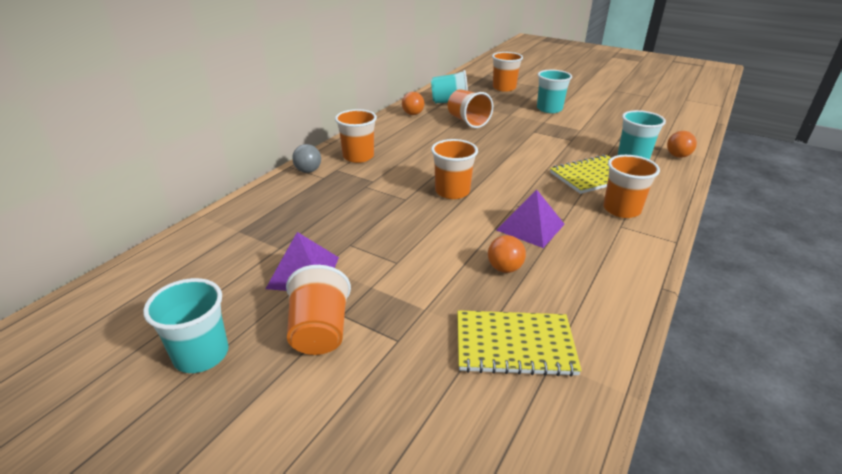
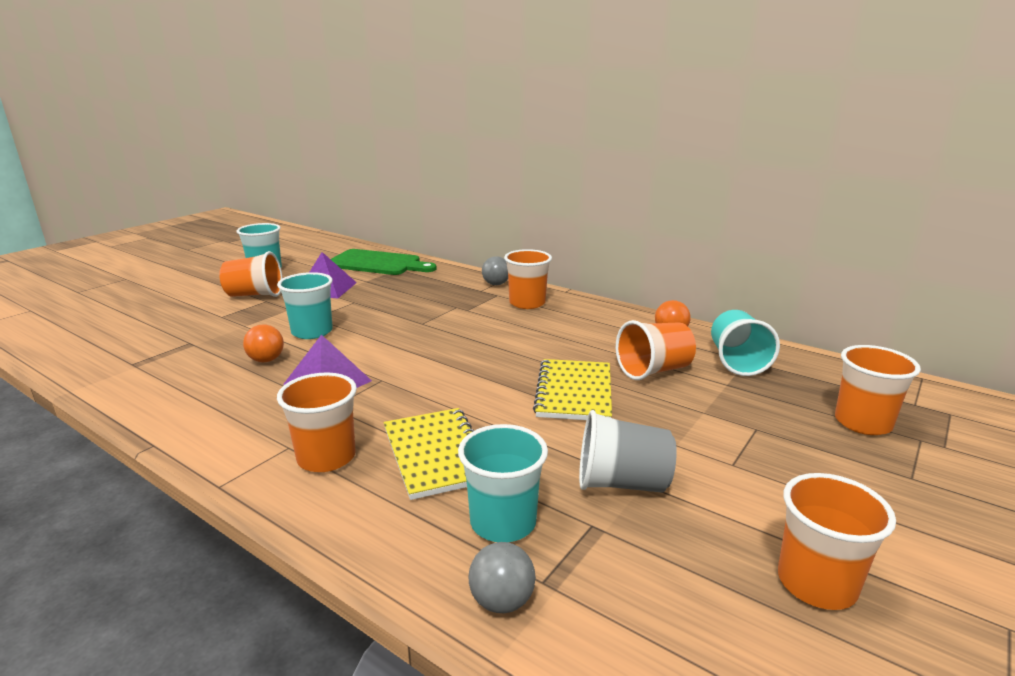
camera: 95 degrees right, 10 degrees down
(211, 248) = (378, 263): none -> green cutting board
(452, 191) = (428, 346): orange cup -> orange cup (816, 583)
(514, 345) = (169, 354): yellow notebook -> yellow notebook (574, 392)
(549, 109) = (753, 462): turquoise cup -> turquoise cup (312, 332)
(584, 133) = (621, 483): none -> grey cup
(677, 156) = (502, 601): orange ball -> grey ball

